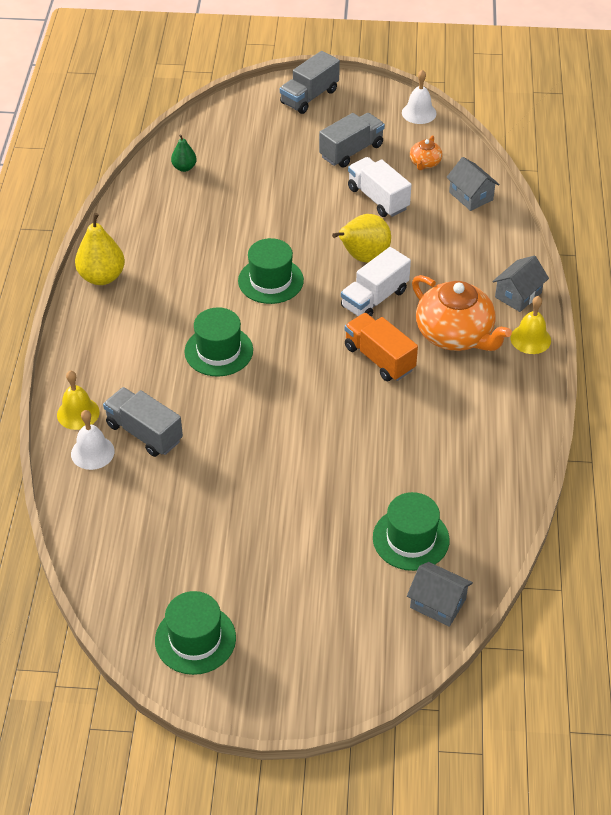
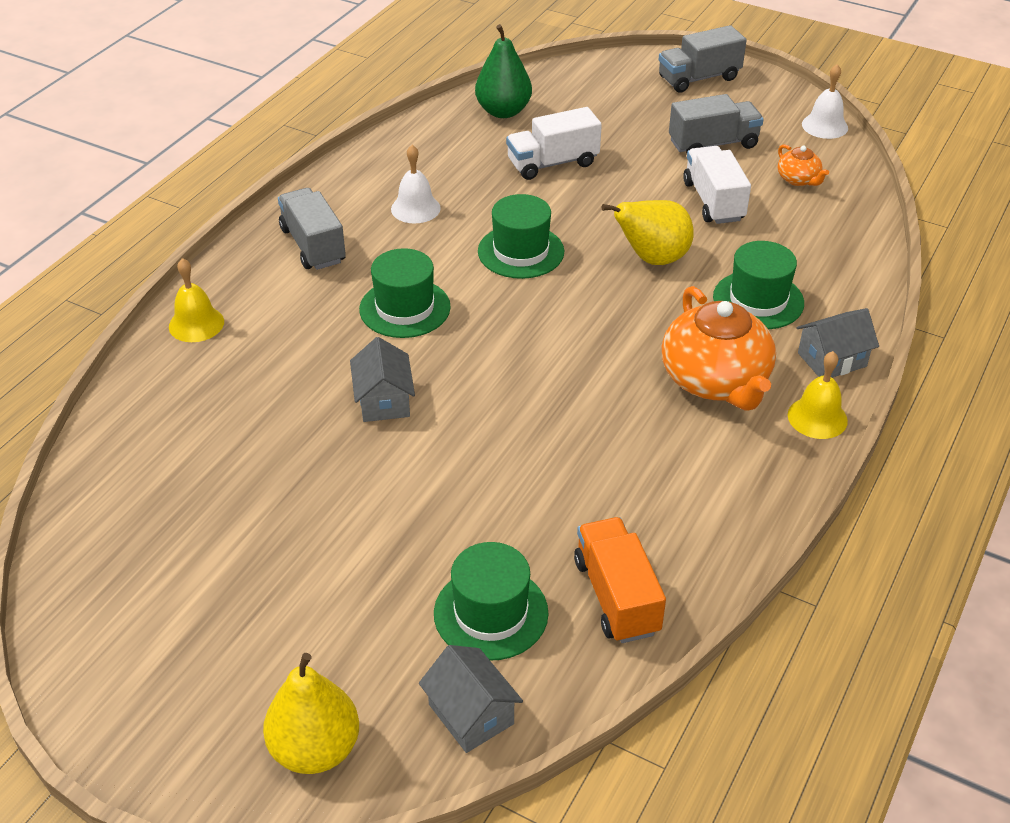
camera: 25 degrees right, 5 degrees down
(92, 452) = (179, 371): white bell -> white bell (415, 208)
(102, 277) = (331, 193): yellow pear -> yellow pear (315, 749)
(144, 433) = (253, 369): grey truck -> grey truck (313, 245)
(184, 167) = (503, 111): green pear -> green pear, size x1.78
(195, 639) = (129, 633): green hat -> green hat (758, 300)
(374, 299) = (636, 308): white truck -> white truck (552, 163)
(379, 358) = (597, 377): orange truck -> orange truck (616, 596)
(425, 163) = (798, 179): orange teapot -> orange teapot turned 75 degrees counterclockwise
(471, 196) = (836, 230): grey house -> grey house (384, 400)

